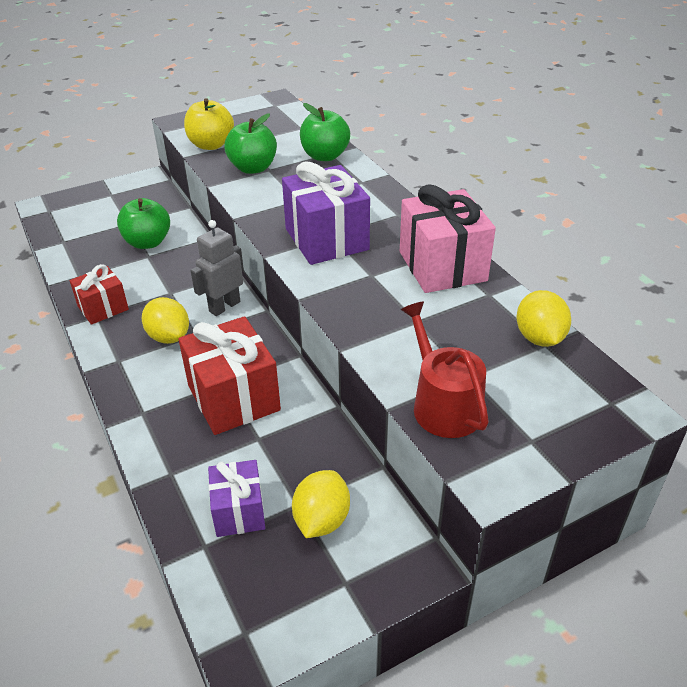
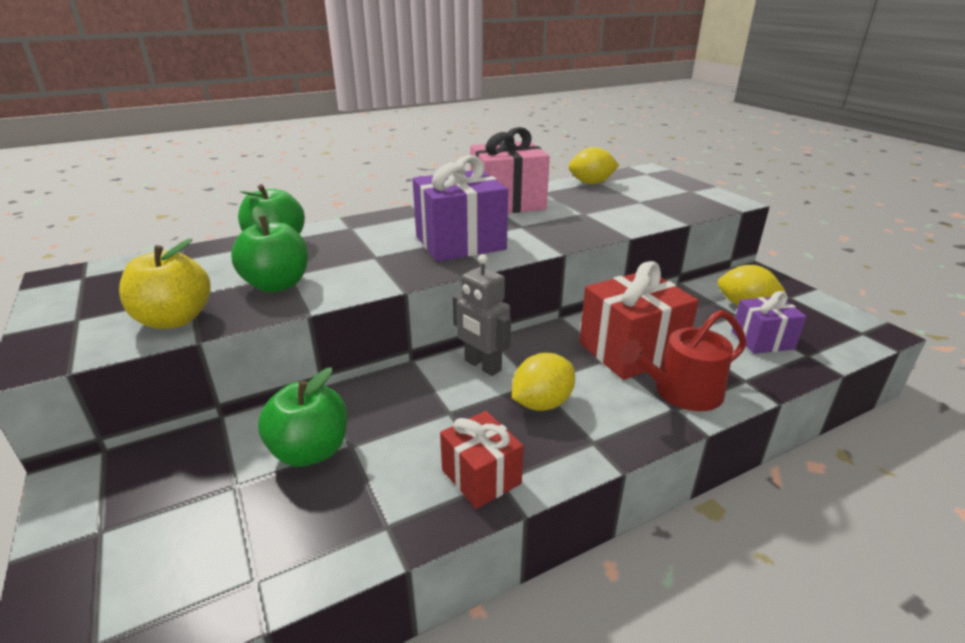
camera: 90 degrees left, 10 degrees down
(443, 404) = (673, 209): red watering can -> red watering can (681, 392)

